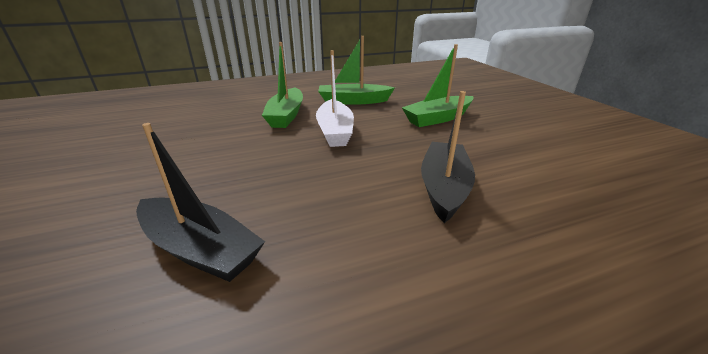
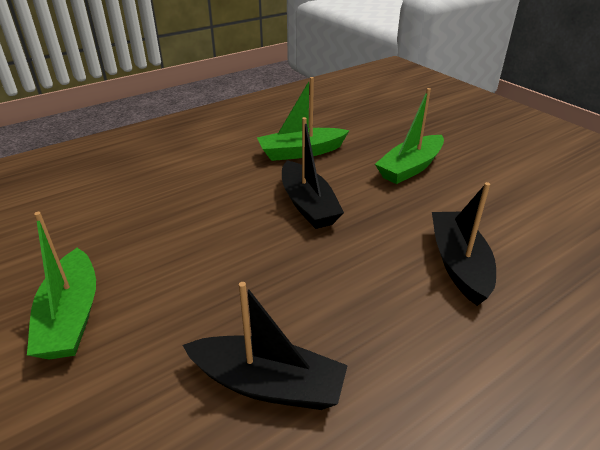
camera: 15 degrees left, 5 degrees up
(286, 115) = (234, 188): green boat -> green boat (71, 316)
(335, 131) = (308, 205): white boat -> black boat

